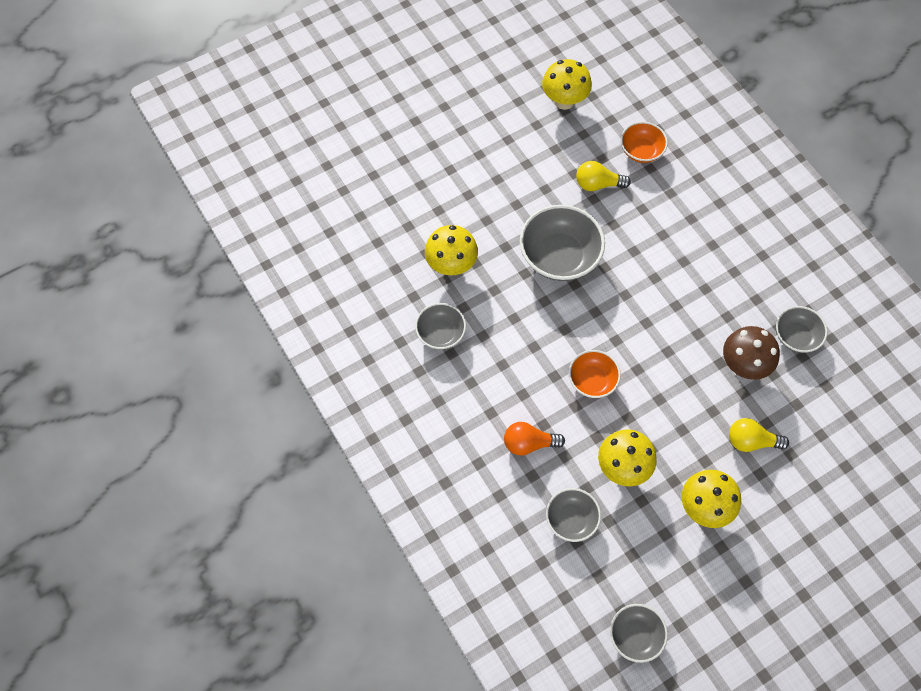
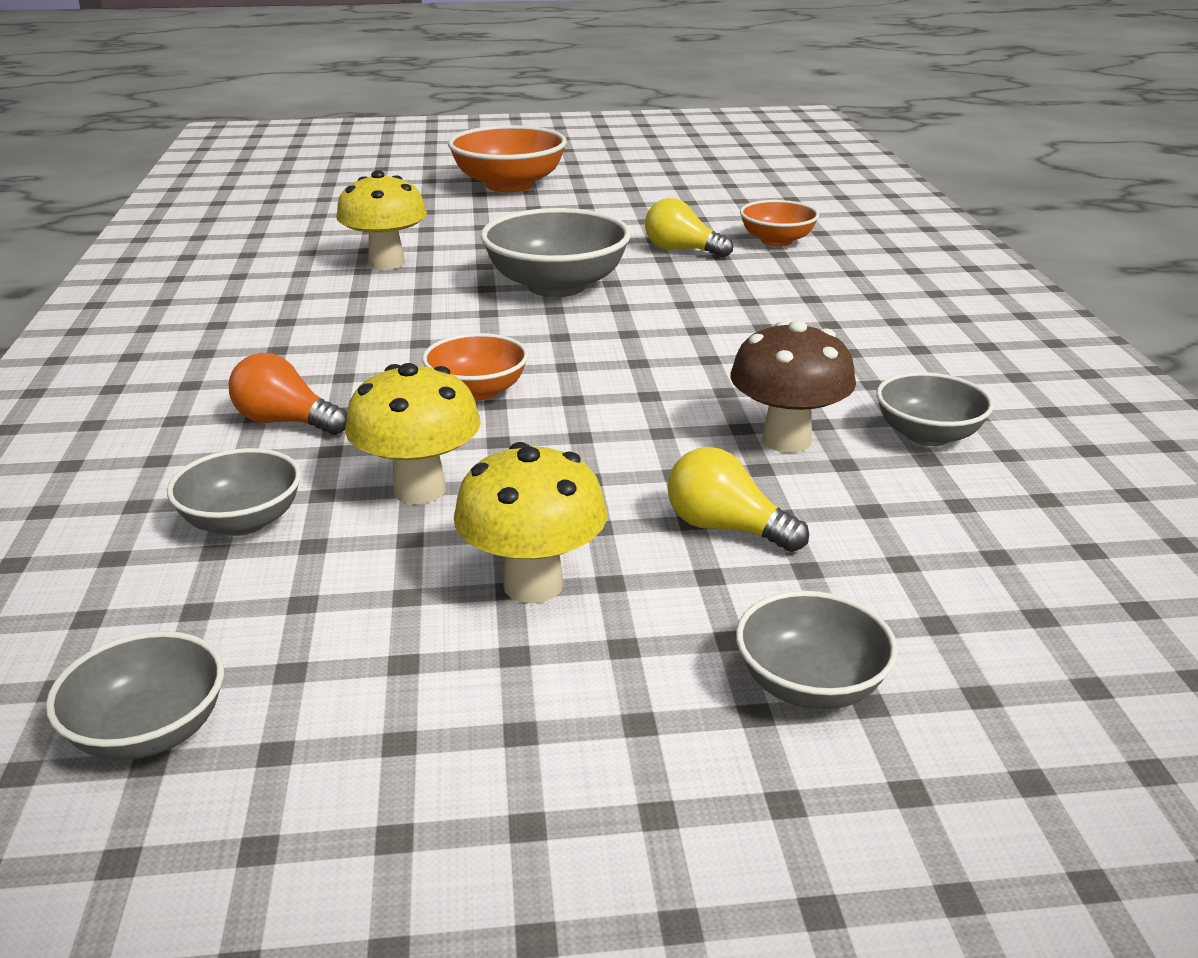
camera: 25 degrees right, 35 degrees down
(441, 333) = (294, 304): grey bowl -> grey bowl (810, 684)
(442, 125) = (509, 185): none -> orange bowl
(564, 101) = (695, 197): yellow mushroom -> none

